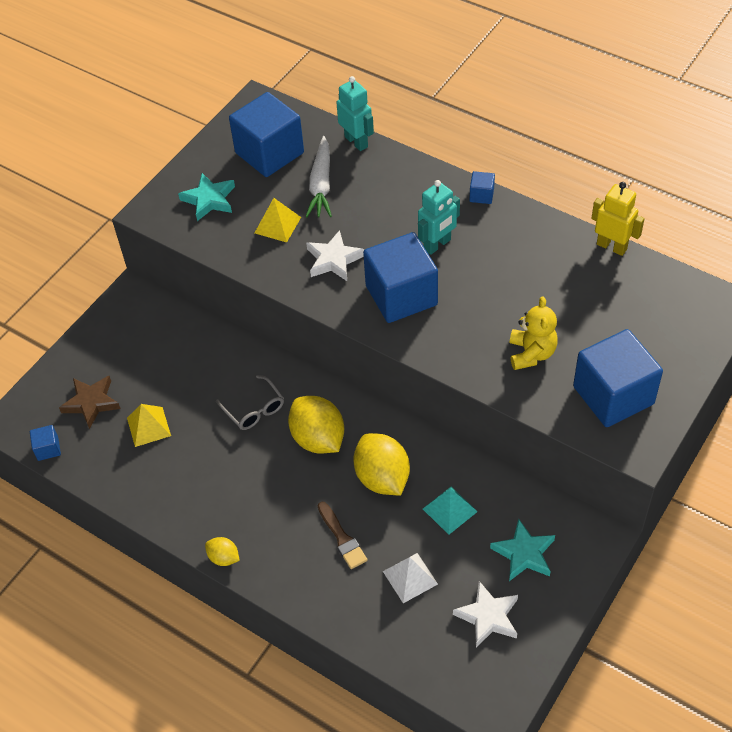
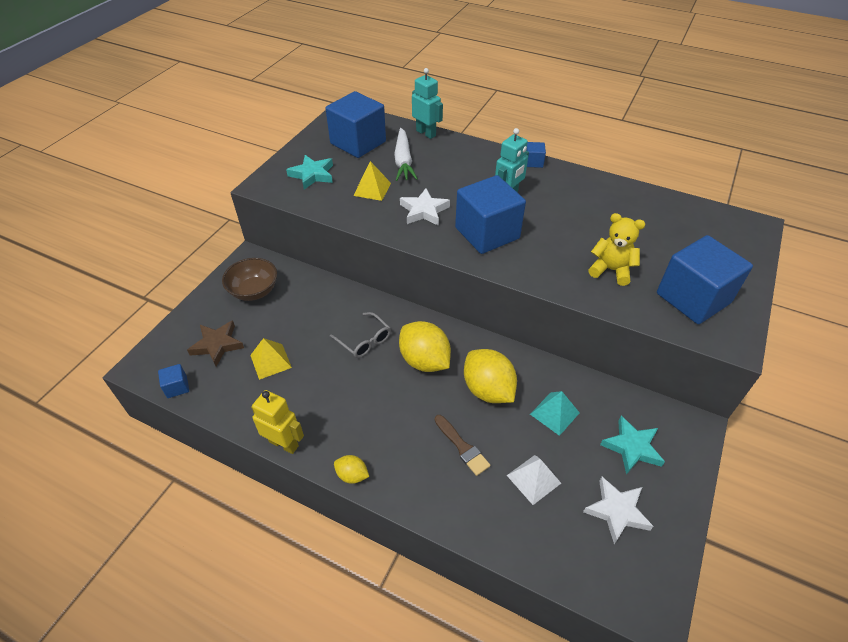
camera: 10 degrees left, 5 degrees down
(134, 338) = (254, 291): none -> brown bowl
(531, 353) = (611, 270): yellow teddy bear -> yellow teddy bear turned 60 degrees counterclockwise
(611, 246) = (648, 191): yellow robot -> yellow robot (284, 443)

